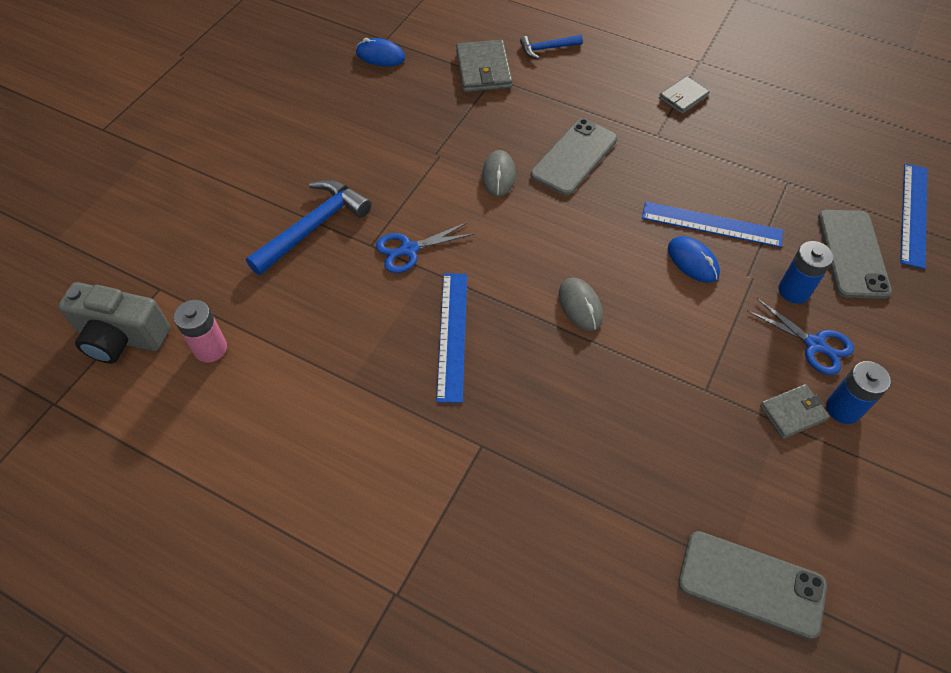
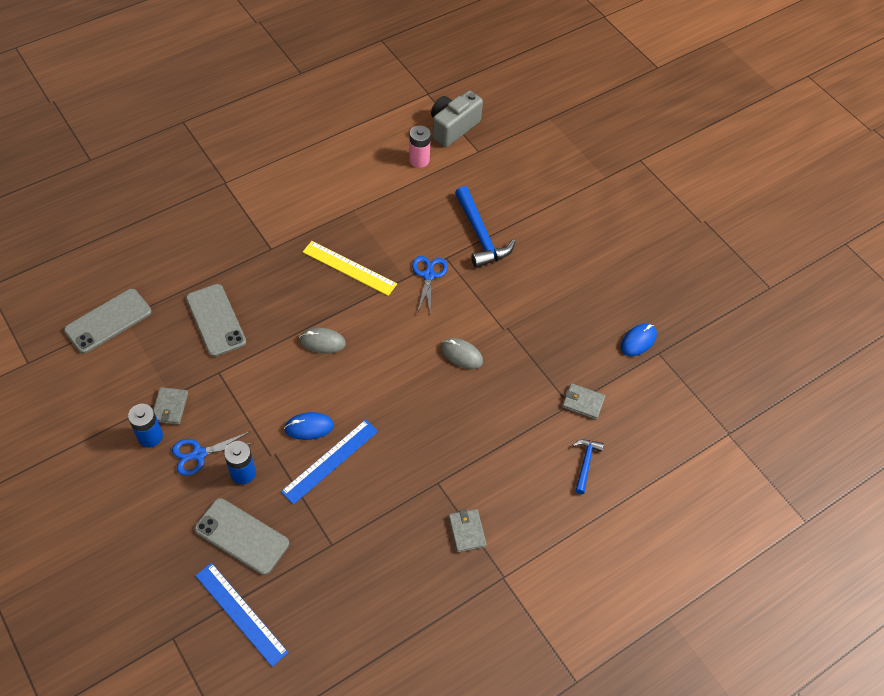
camera: 115 degrees right, 0 degrees up
(452, 335) = (349, 268): blue ruler -> yellow ruler
(483, 70) = (583, 402): grey wallet -> grey wallet, size x0.63
(574, 157) = (450, 412): grey phone -> grey phone (216, 320)

